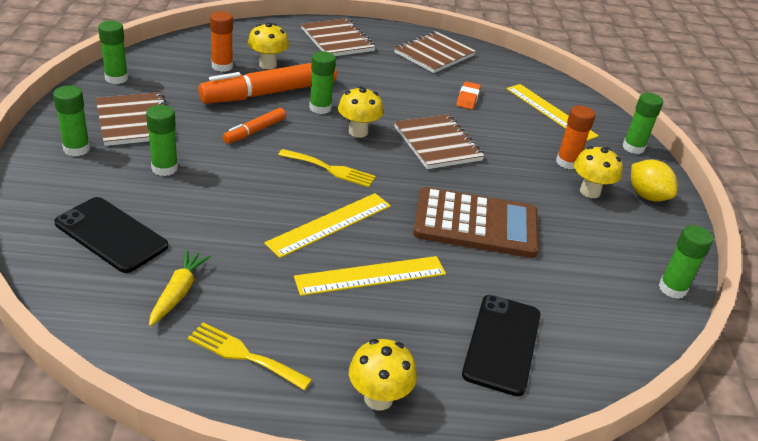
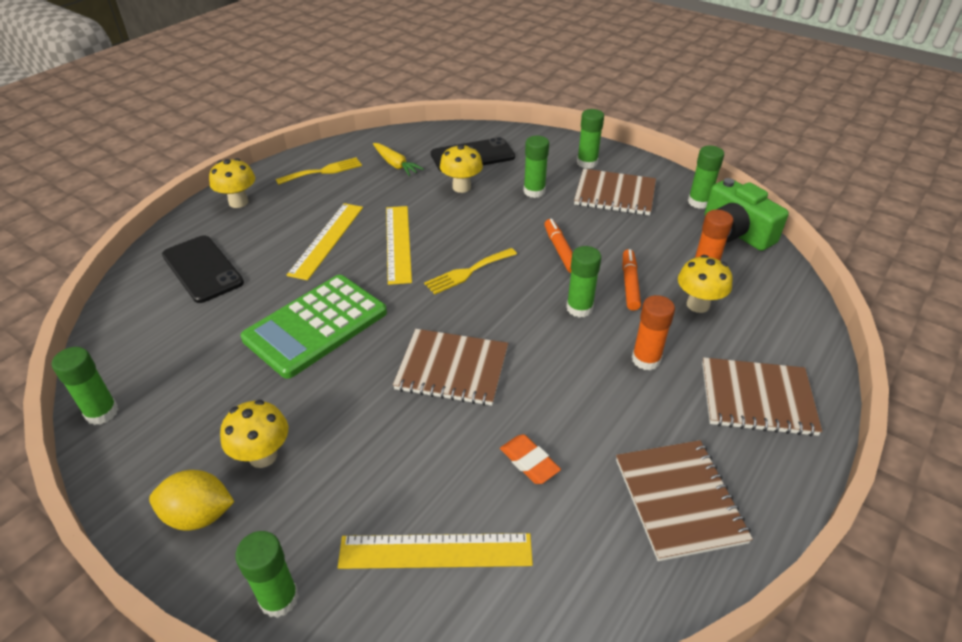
camera: 130 degrees right, 5 degrees up
(155, 59) = (735, 232): none -> green camera
(270, 93) = (629, 284): orange marker -> orange marker, size x0.50
(358, 132) = (516, 316): yellow mushroom -> yellow mushroom (461, 187)
(476, 224) = (316, 326): brown calculator -> green calculator
(567, 162) = (324, 475): orange glue stick -> orange glue stick (646, 359)

